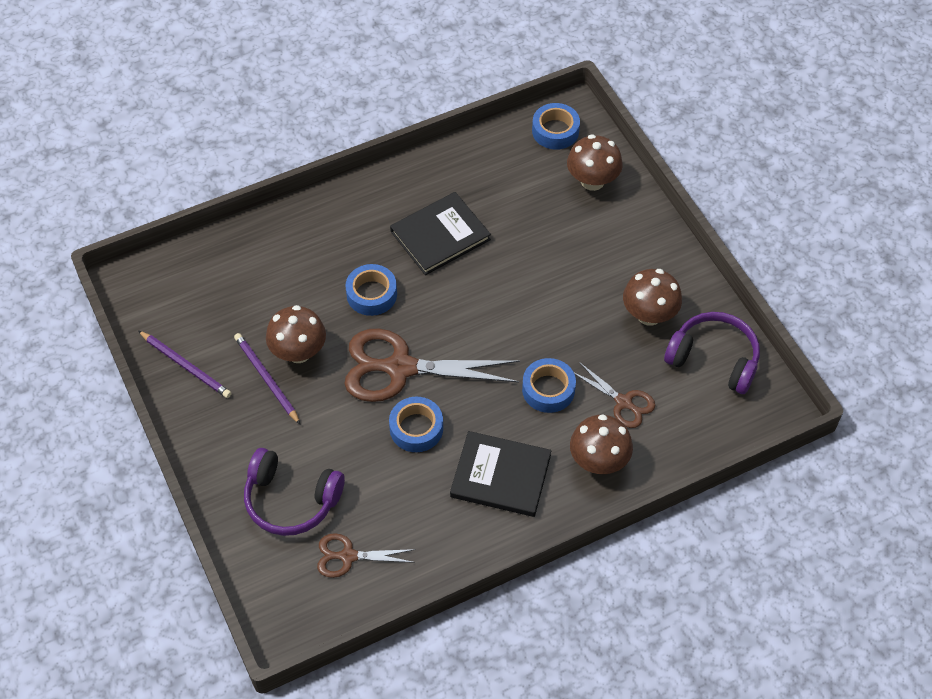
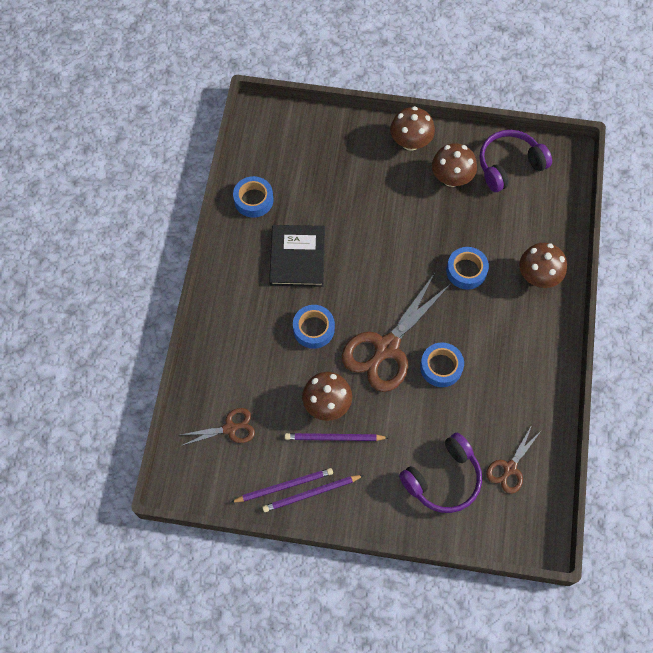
camera: 55 degrees left, 10 degrees up
(193, 393) = (311, 494): none -> purple pencil
(500, 476) = (511, 339): black book -> none
(555, 131) = (266, 135): blue tape -> blue tape (253, 200)
(592, 181) = (324, 140): brown mushroom -> brown mushroom (410, 142)
(623, 402) = (505, 235): brown scissors -> brown scissors (230, 428)

